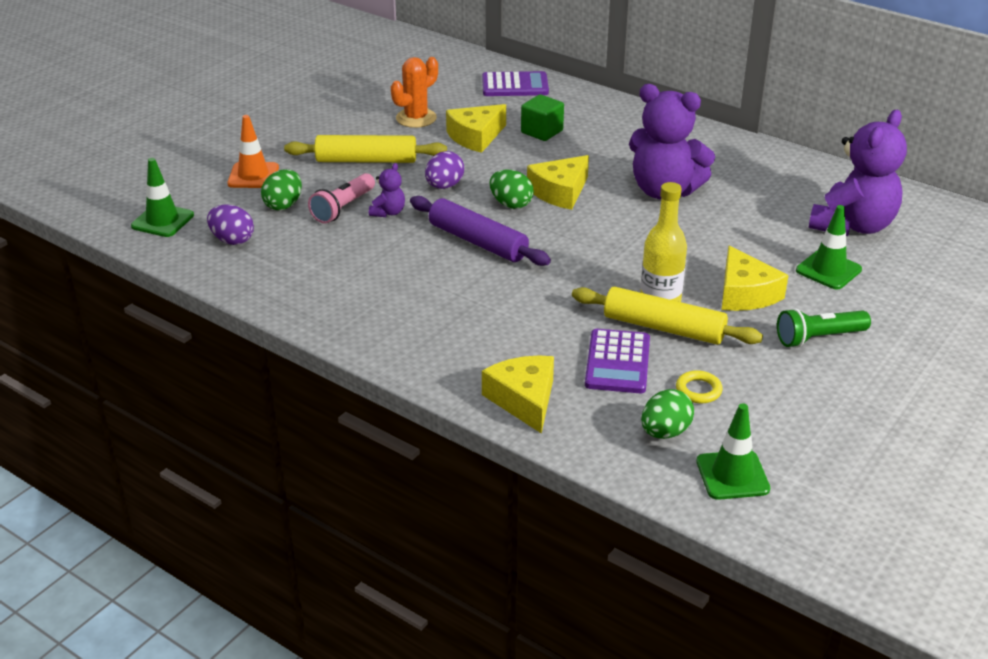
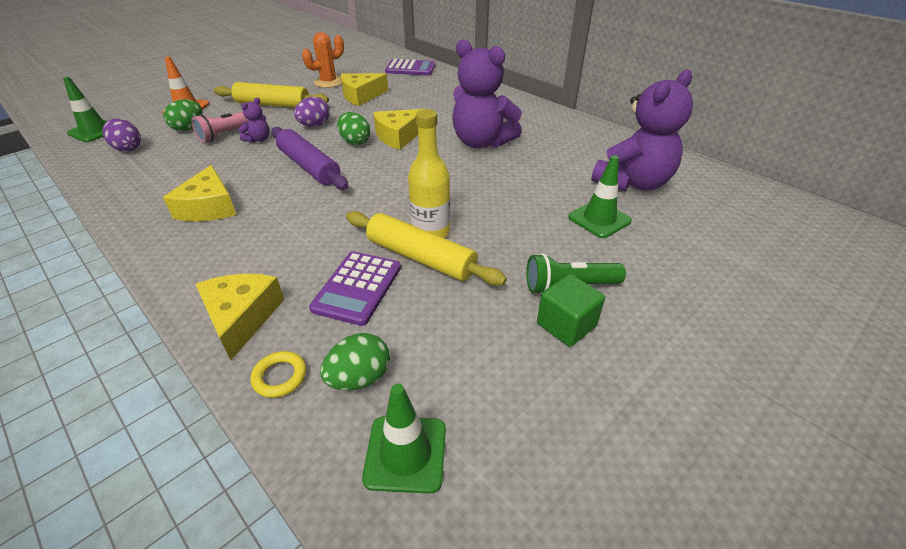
camera: 10 degrees right, 5 degrees up
(542, 132) = (411, 96): green cube -> green cube (566, 325)
(698, 390) = (421, 330): yellow ring -> yellow ring (280, 377)
(745, 293) = (512, 233): yellow cheese -> yellow cheese (209, 207)

